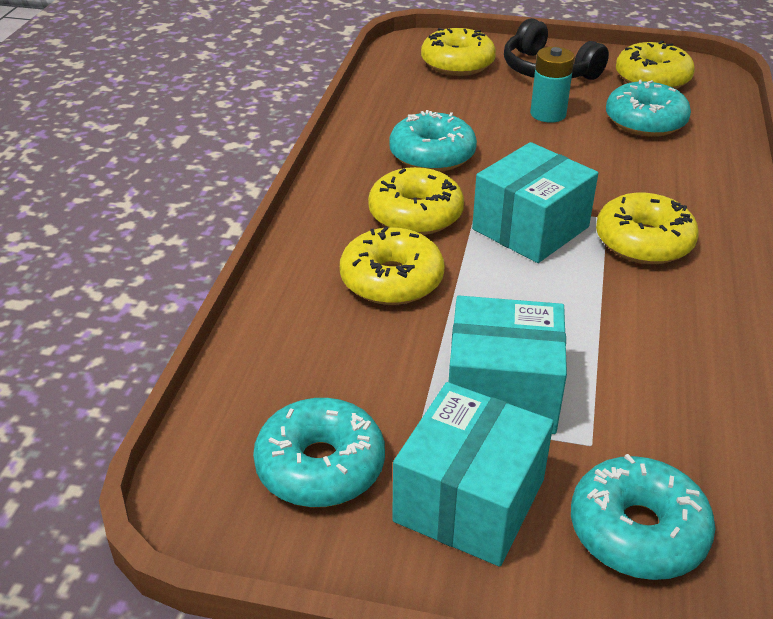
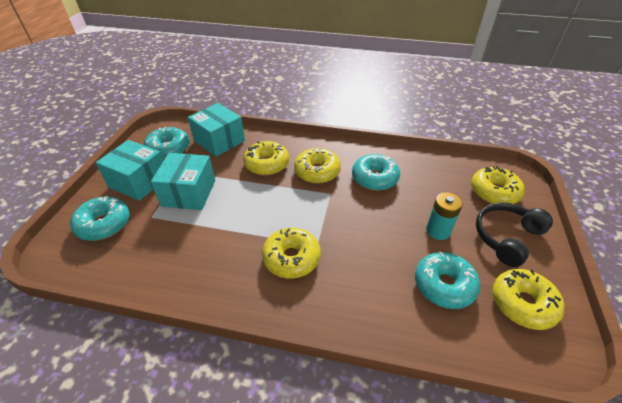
camera: 90 degrees right, 5 degrees up
(530, 228) = (306, 211): turquoise box -> turquoise box (219, 141)

